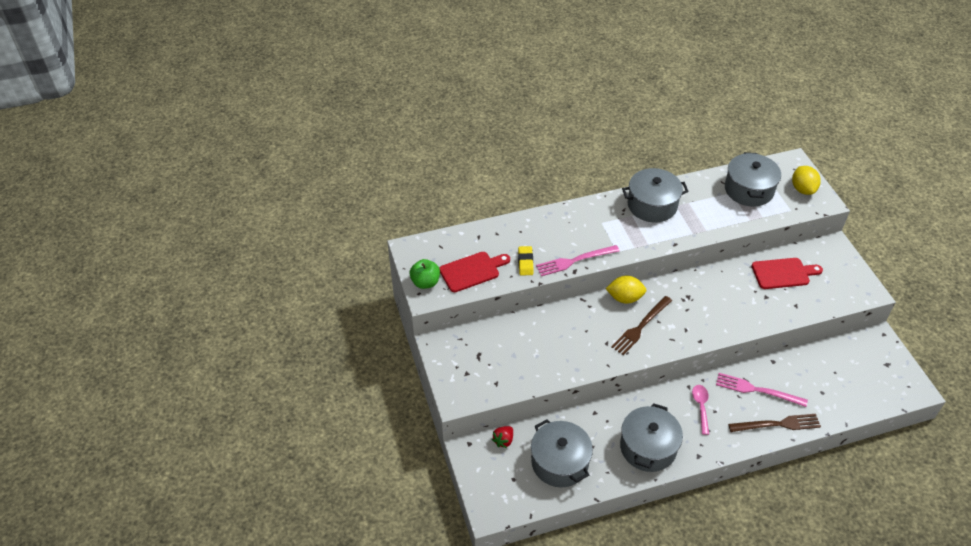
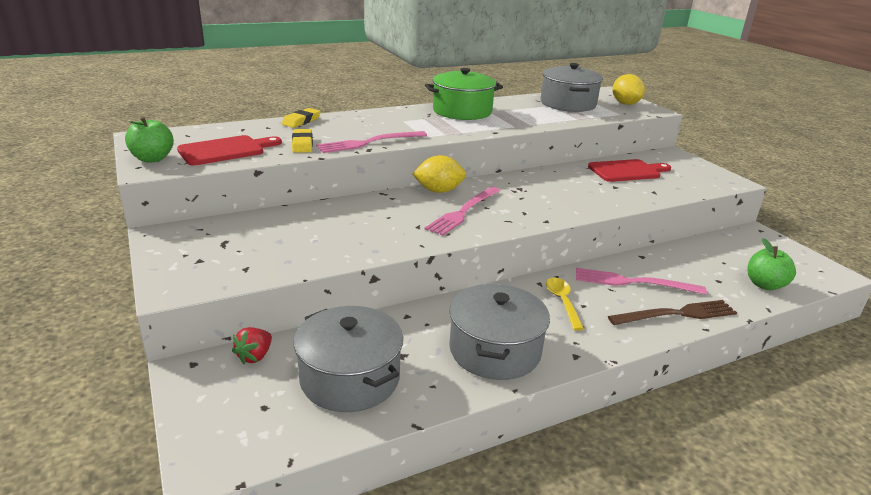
camera: 10 degrees left, 20 degrees down
(521, 223) = (301, 121): none -> yellow eraser
(641, 326) = (463, 211): brown fork -> pink fork
(652, 205) = (462, 111): grey pot -> green pot
(701, 407) = (562, 302): pink spoon -> yellow spoon
(855, 399) = (764, 285): none -> green apple

